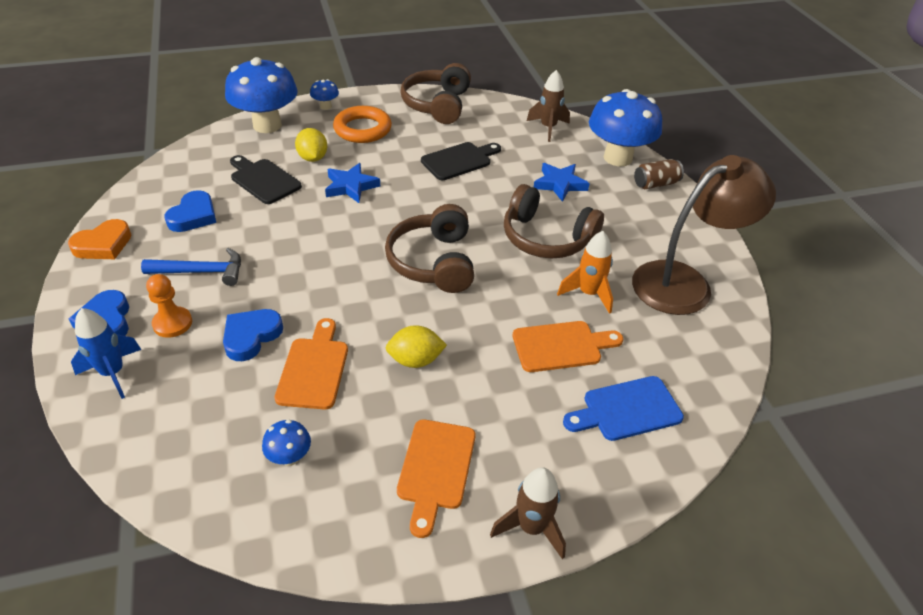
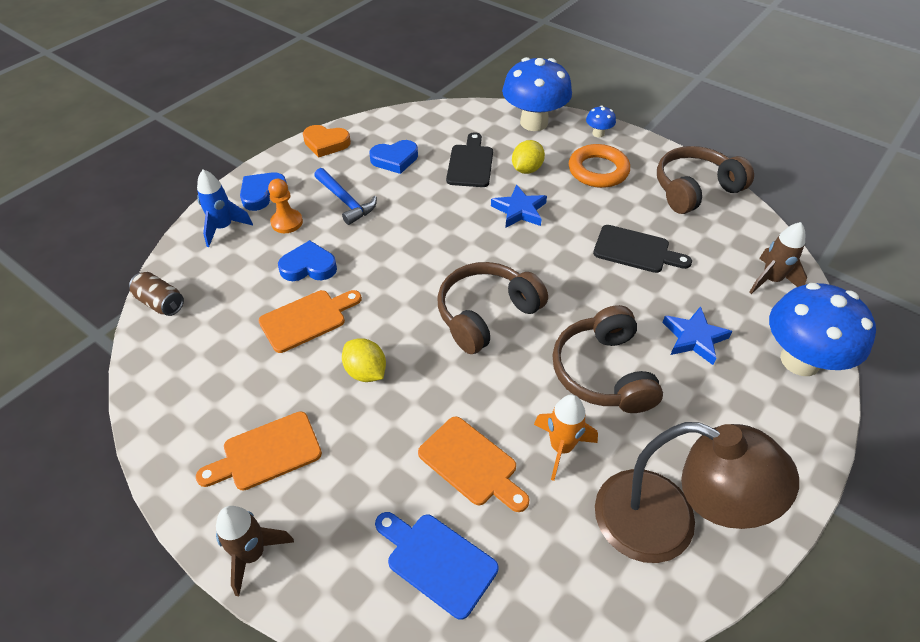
camera: 55 degrees right, 5 degrees up
(290, 457) = (218, 360): blue mushroom -> none
(655, 184) = (799, 416): brown can -> brown can (161, 303)

